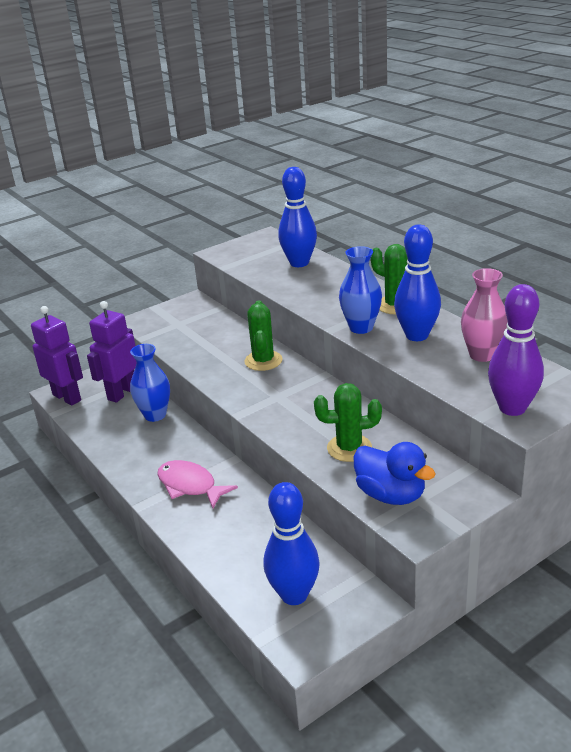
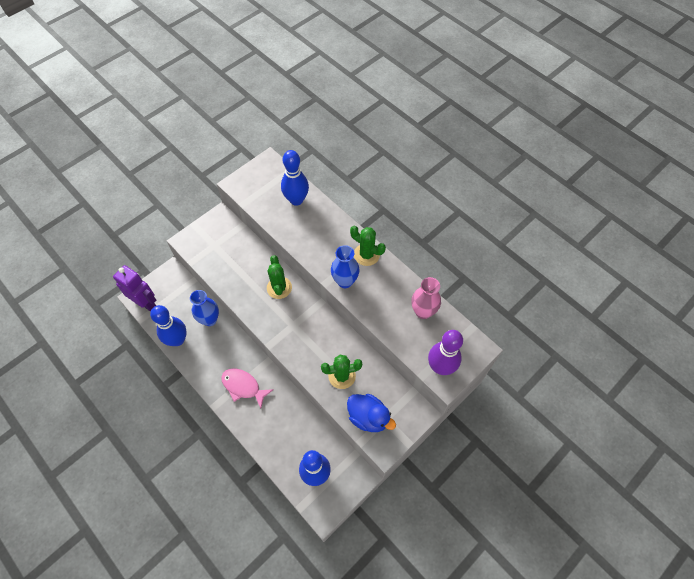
camera: 10 degrees left, 30 degrees up
(122, 393) = (183, 297): purple robot -> none
(417, 335) = (381, 290): blue bowling pin -> blue bowling pin (177, 340)

